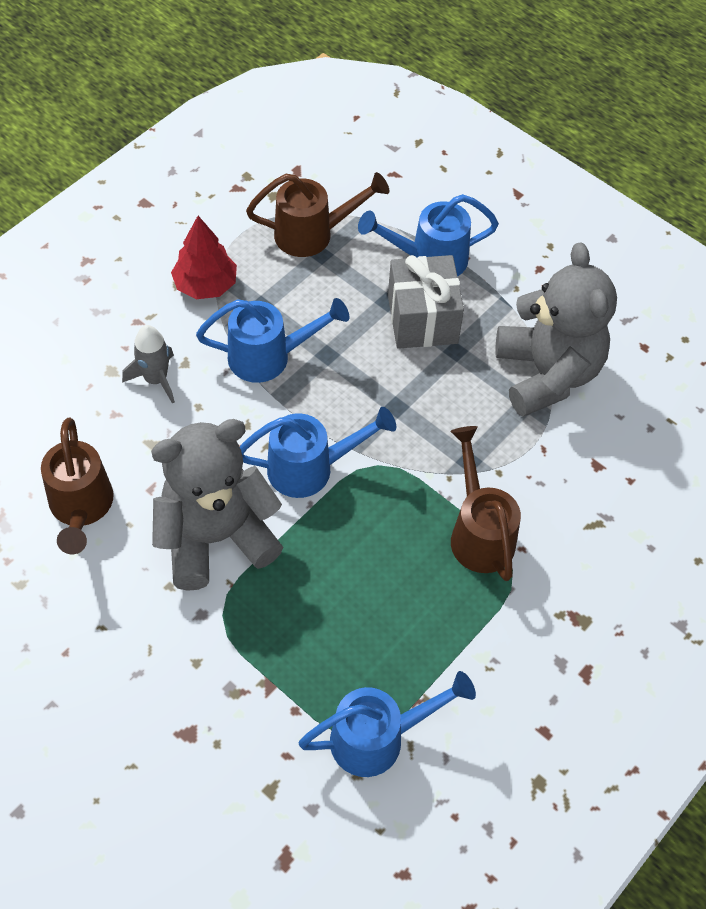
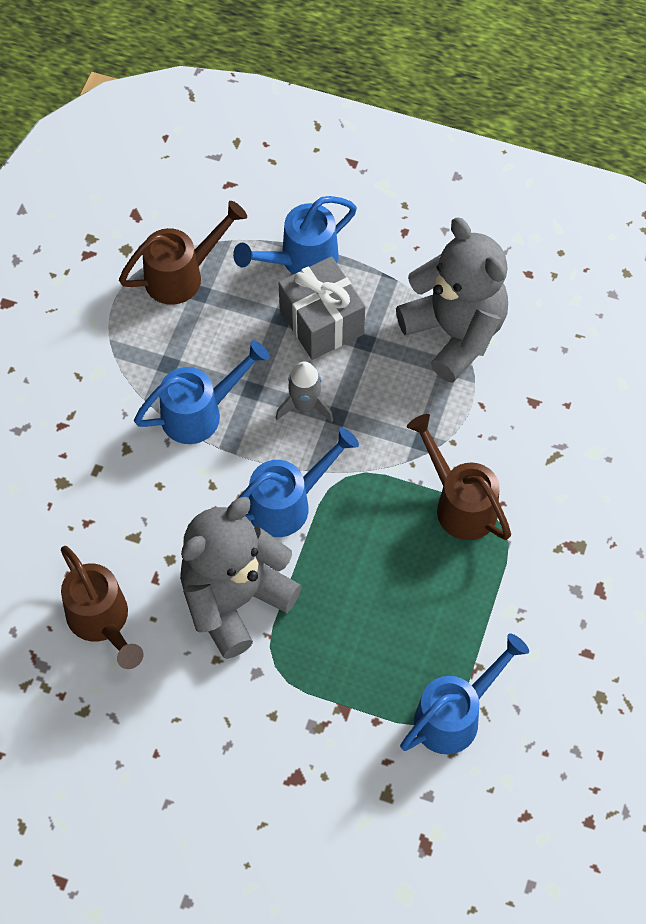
camera: 20 degrees left, 5 degrees up
(156, 379) = (107, 475): grey rocket -> grey rocket (305, 406)
(205, 285) = (107, 365): red tree -> none

